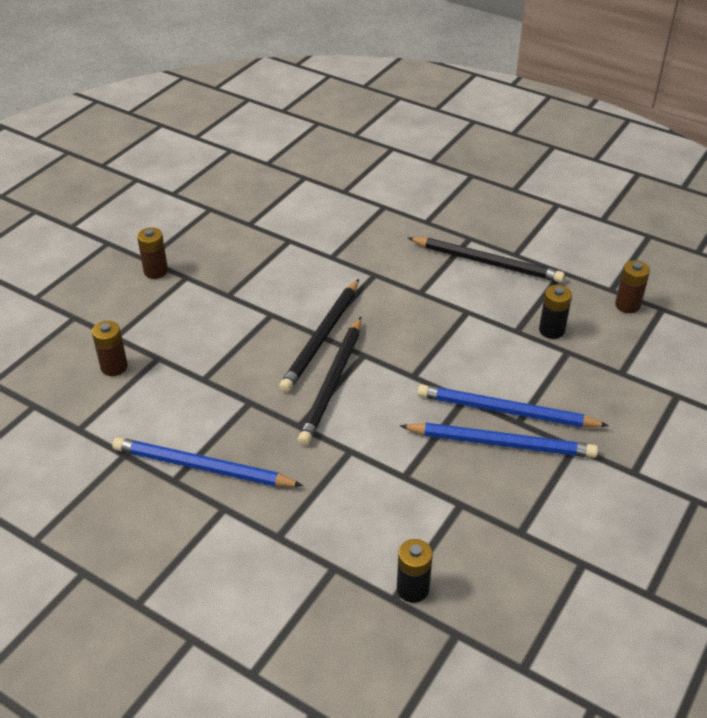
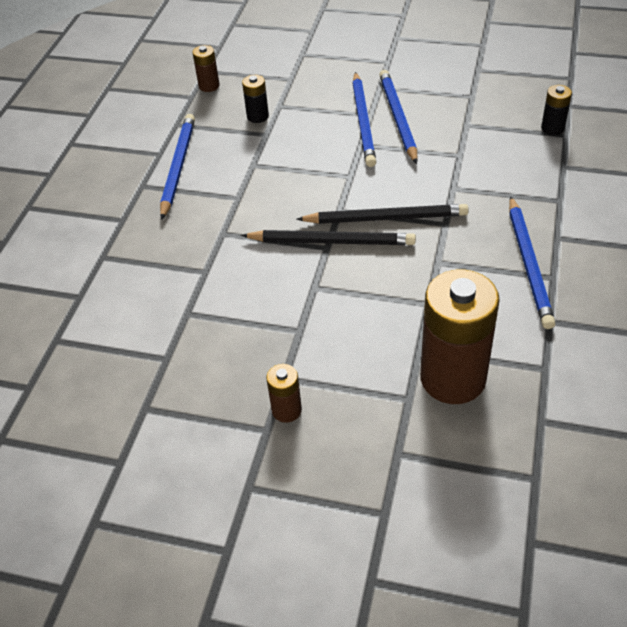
camera: 105 degrees left, 5 degrees up
(114, 367) = (453, 378): brown battery -> brown battery, size x2.20
(487, 262) = (178, 167): black pencil -> blue pencil

